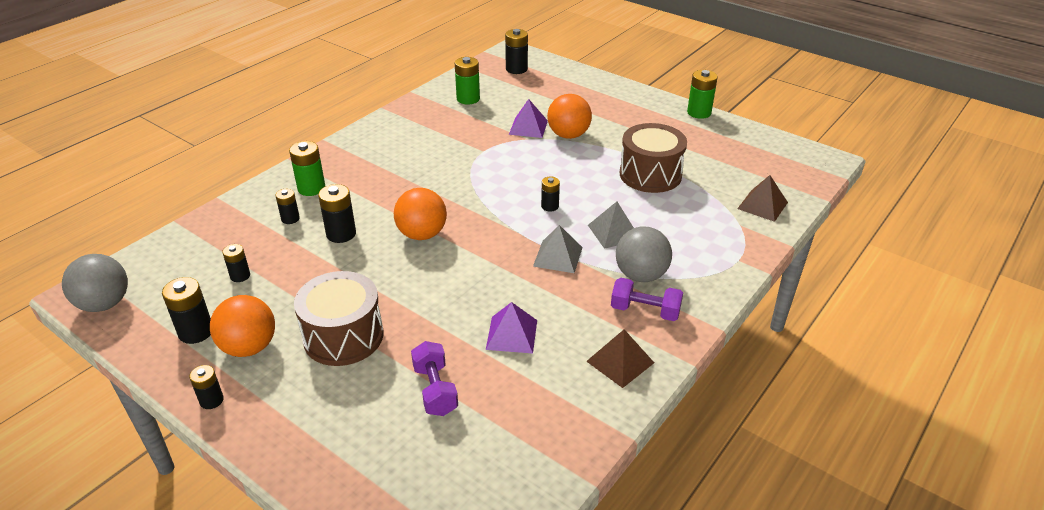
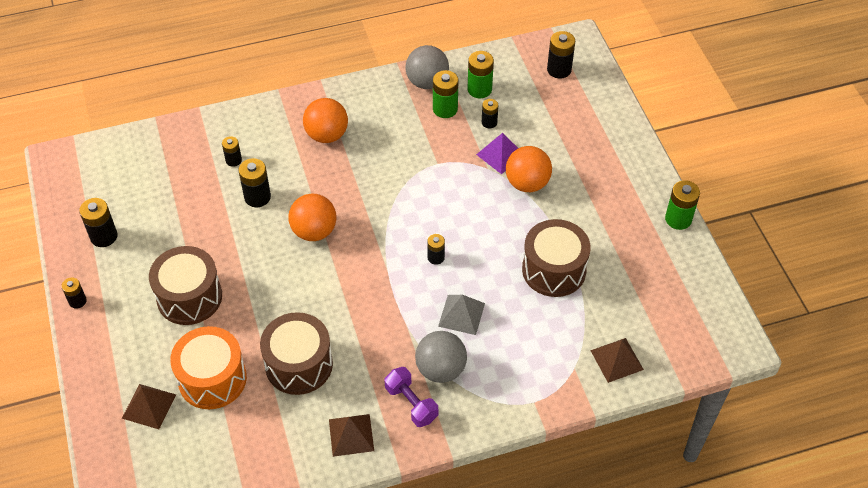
camera: 35 degrees right, 15 degrees up
(104, 304) = (65, 177): grey ball -> grey ball (427, 82)
(240, 276) = (162, 200): black battery -> black battery (489, 122)
(249, 347) = (126, 270): orange ball -> orange ball (327, 135)
(311, 188) = (271, 134): green battery -> green battery (445, 109)
(387, 450) = (149, 406): none -> brown pyramid
(435, 390) = (212, 379): purple dumbbell -> orange drum
(511, 334) = (299, 364): purple pyramid -> brown drum
(558, 256) = (395, 313): grey pyramid -> none

